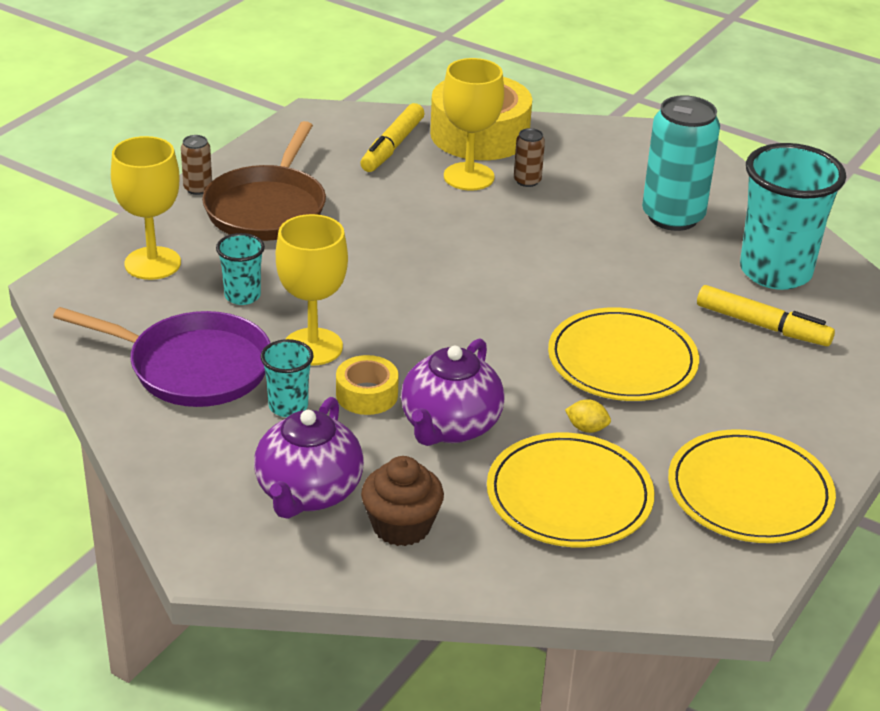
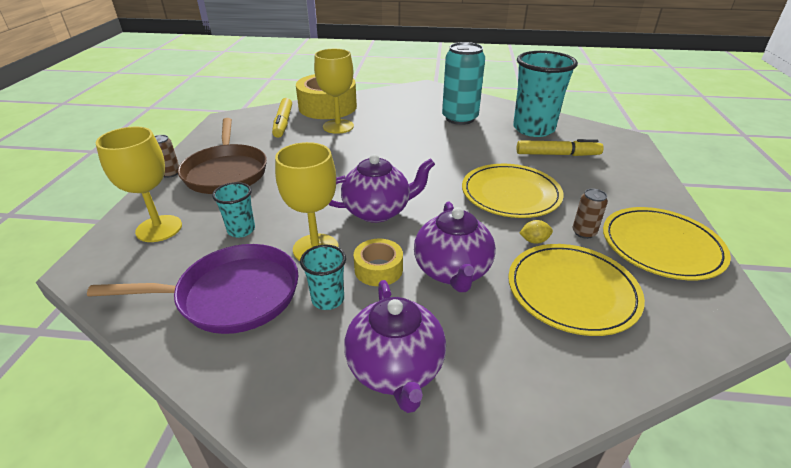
camera: 25 degrees left, 0 degrees up
(401, 526) = (489, 367): brown cupcake -> none
(422, 325) = (378, 211): none -> purple teapot
(527, 181) = (371, 121): brown can -> brown can (584, 232)

